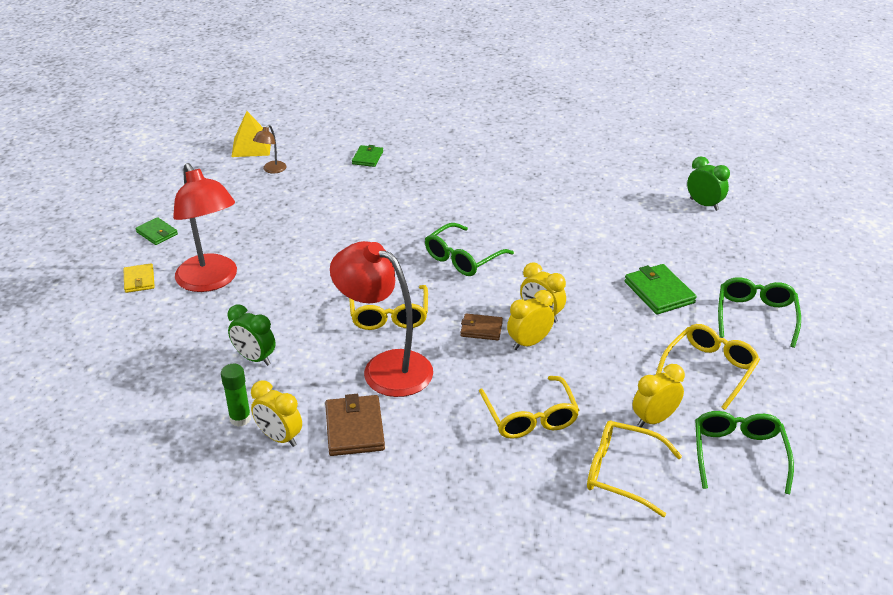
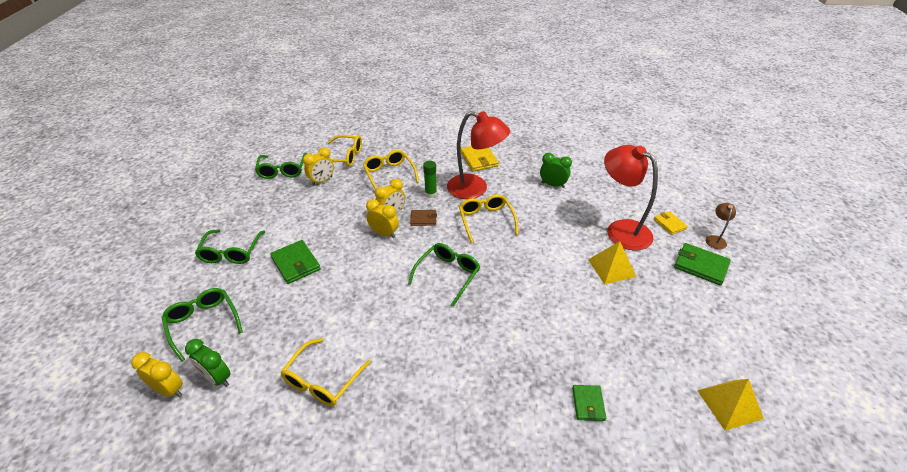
camera: 170 degrees right, 5 degrees up
(157, 233) = (701, 266): green wallet -> green wallet, size x1.60
(240, 419) = (538, 157): green glue stick -> green glue stick (431, 194)
(262, 243) = (611, 268): none -> yellow pyramid
(272, 170) = (674, 363): brown lamp -> brown lamp (715, 239)
(279, 438) = (513, 152): yellow clock -> yellow clock (169, 390)
(354, 428) = (479, 159): brown wallet -> yellow wallet
(710, 369) = (280, 211): yellow glasses -> yellow glasses (322, 380)
(745, 246) = (203, 323): none -> green glasses

